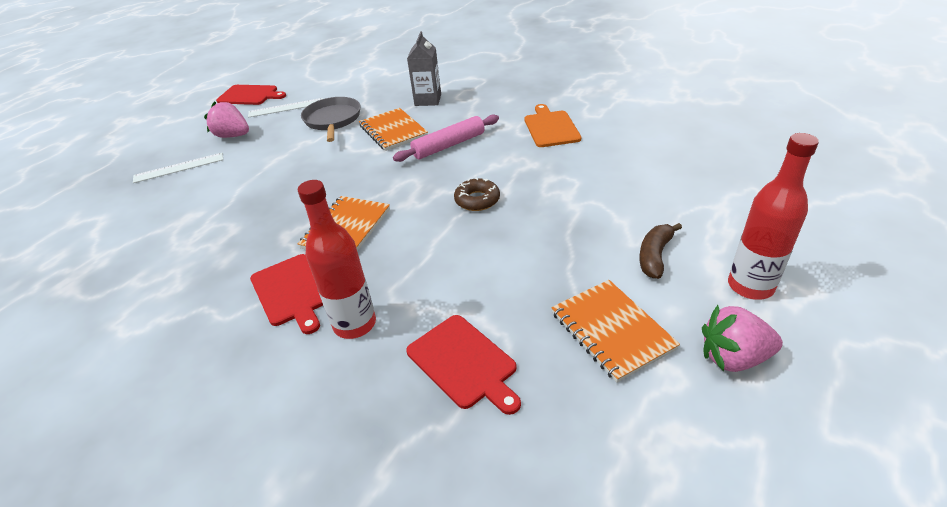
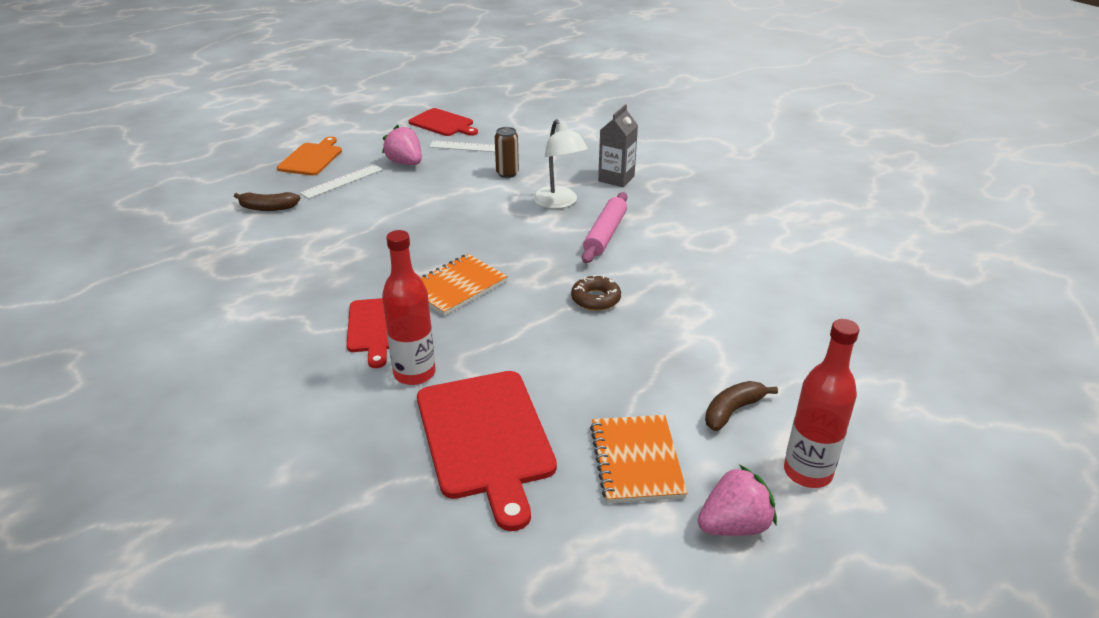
camera: 20 degrees right, 5 degrees down
(112, 213) = (268, 208): none -> brown banana
(179, 168) = (342, 181): white ruler -> white ruler turned 45 degrees counterclockwise
(332, 120) = (507, 173): grey pan -> brown can
(393, 131) = (559, 203): orange notebook -> white lamp
(449, 145) = (605, 234): pink rolling pin -> pink rolling pin turned 60 degrees counterclockwise
(464, 363) = (485, 438): red cutting board -> red cutting board, size x1.62
(551, 127) = (726, 247): orange cutting board -> orange cutting board (312, 158)
(733, 357) = (734, 525): pink strawberry -> pink strawberry turned 135 degrees clockwise

